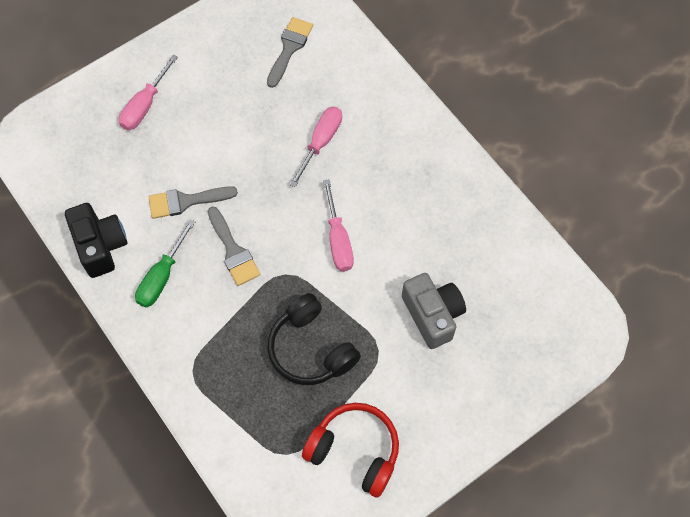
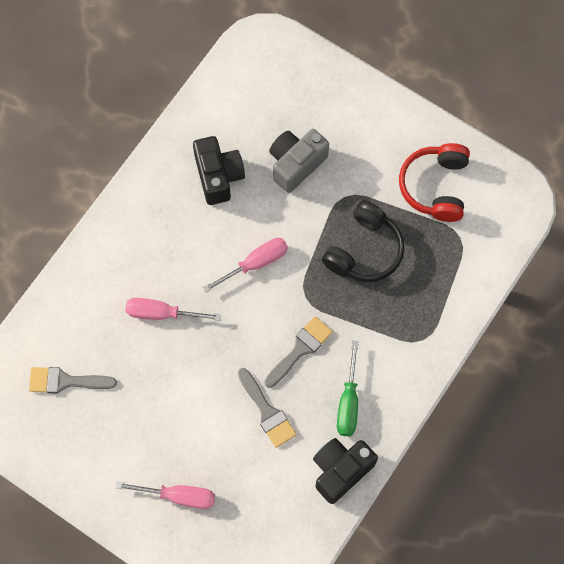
camera: 110 degrees left, 5 degrees up
(162, 276) = (348, 402): green screwdriver -> green screwdriver turned 90 degrees clockwise
(445, 236) = (218, 176): none -> black camera

